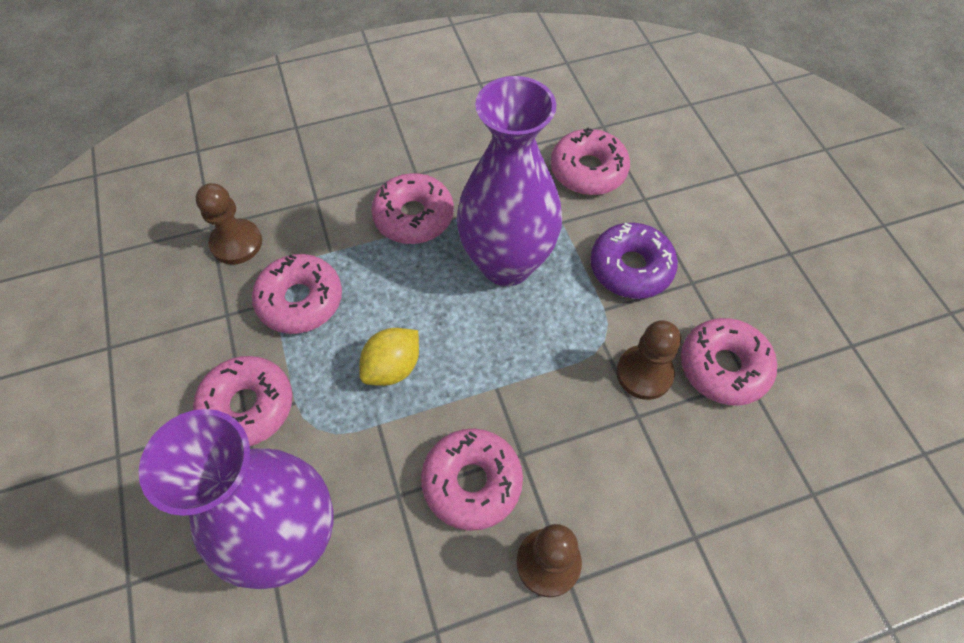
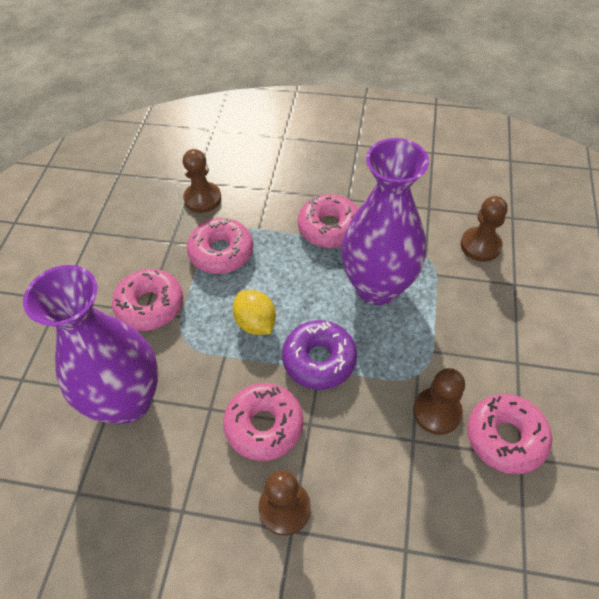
camera: 30 degrees right, 5 degrees down
(392, 367) = (255, 323): yellow lemon -> yellow lemon turned 75 degrees clockwise
(588, 170) = (480, 245): pink donut -> brown pawn
(631, 268) = (472, 330): purple donut -> purple donut (319, 360)

